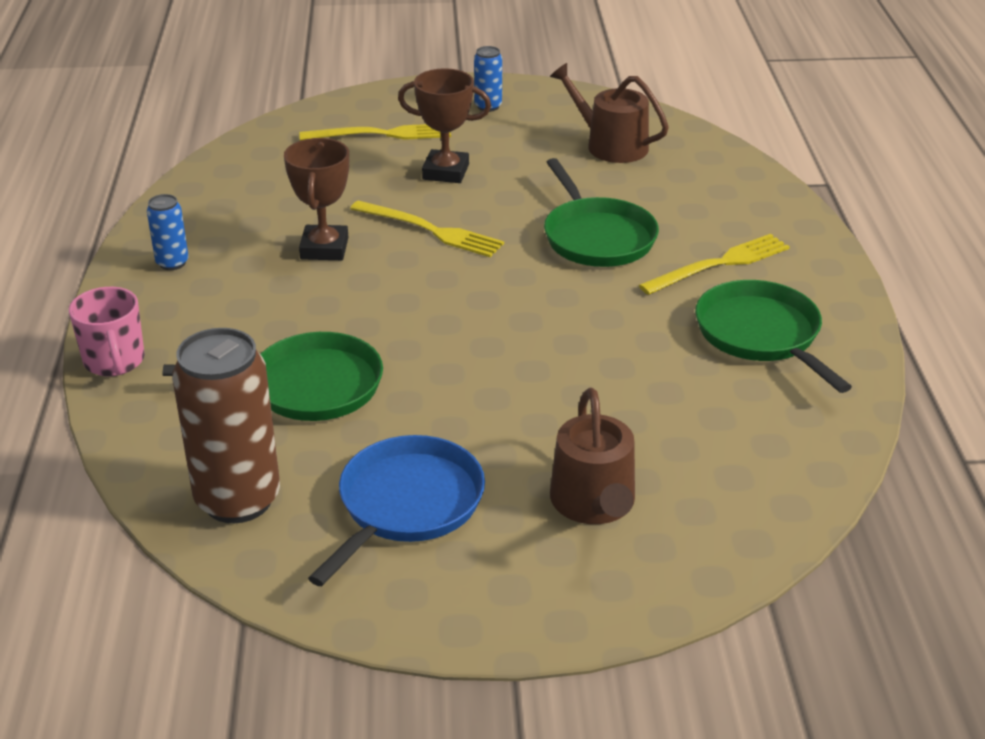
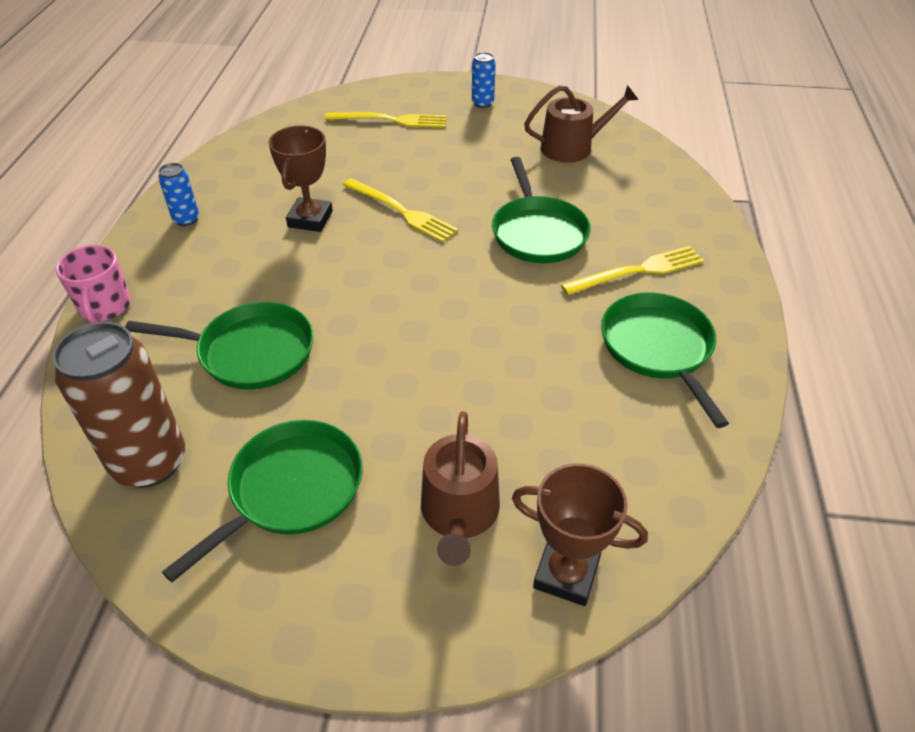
camera: 10 degrees right, 10 degrees up
(407, 504) = (291, 489): blue pan -> green pan
(445, 172) = (430, 159): brown trophy -> brown trophy (566, 574)
(610, 145) = (572, 147): brown watering can -> brown watering can turned 120 degrees clockwise

